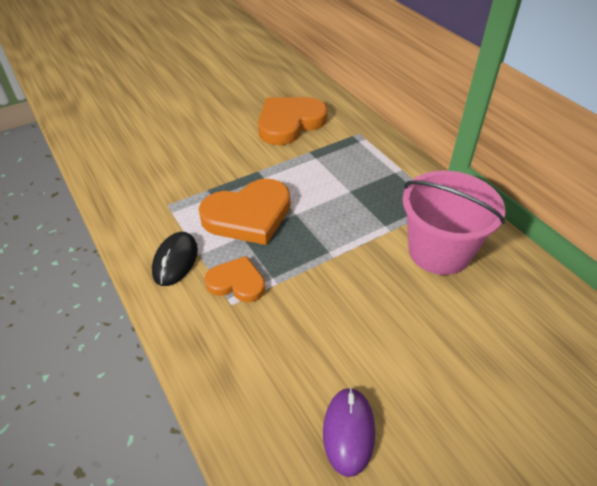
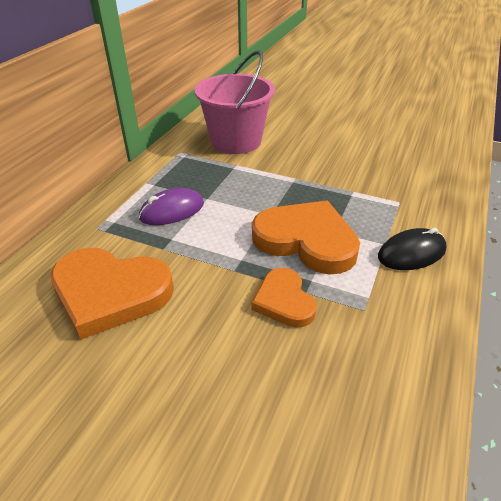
camera: 125 degrees left, 5 degrees down
(237, 282) = (380, 208): orange heart -> orange heart (284, 301)
(348, 432) = (402, 132): purple mouse -> purple mouse (172, 211)

